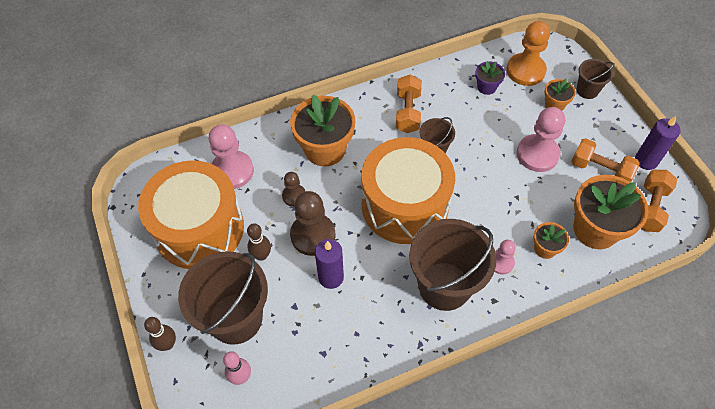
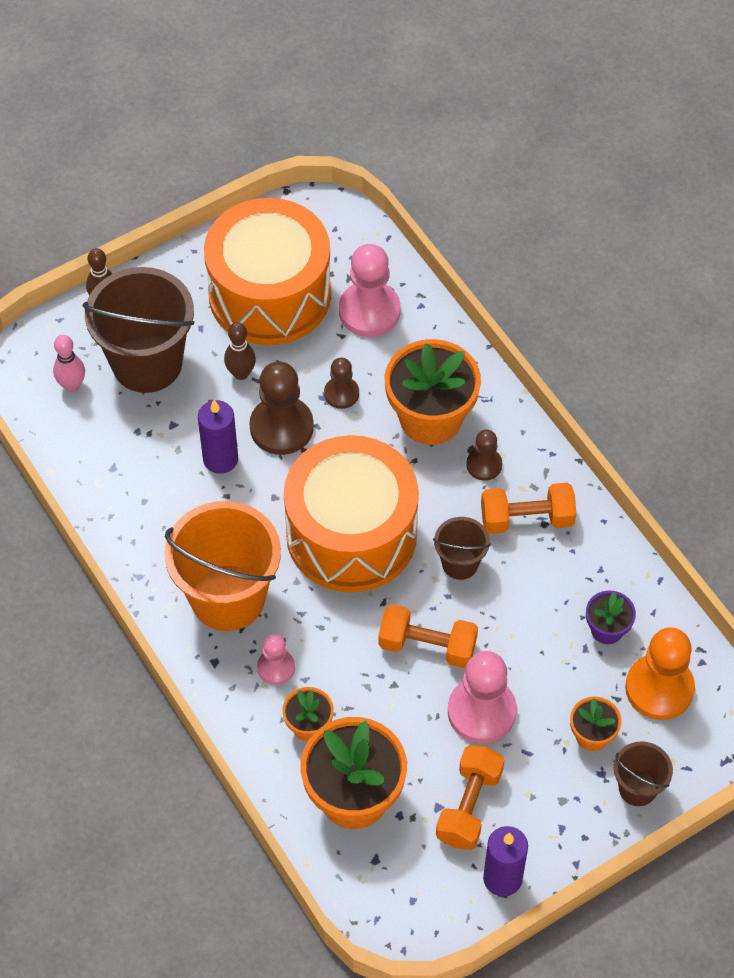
camera: 80 degrees right, 0 degrees up
(365, 127) = (484, 465): none -> brown pawn
(444, 286) = (228, 598): brown bucket -> orange bucket
(650, 207) = (409, 879): orange dumbbell -> orange dumbbell (427, 646)

